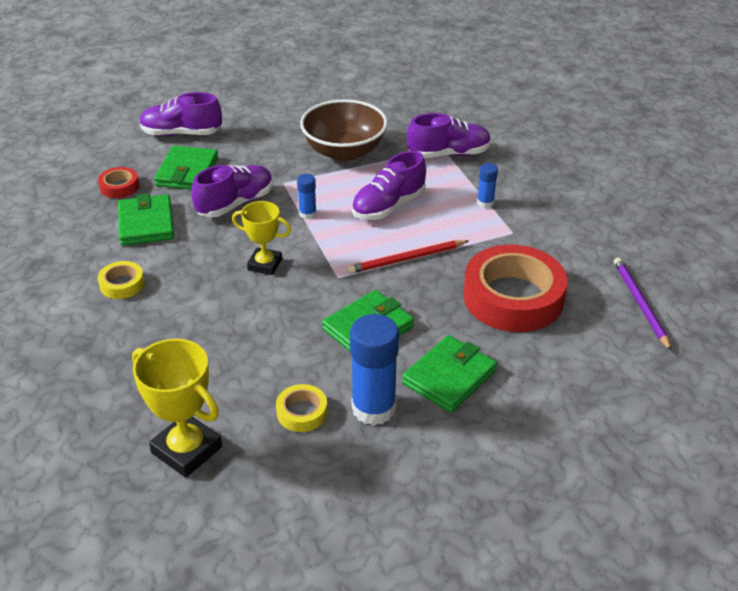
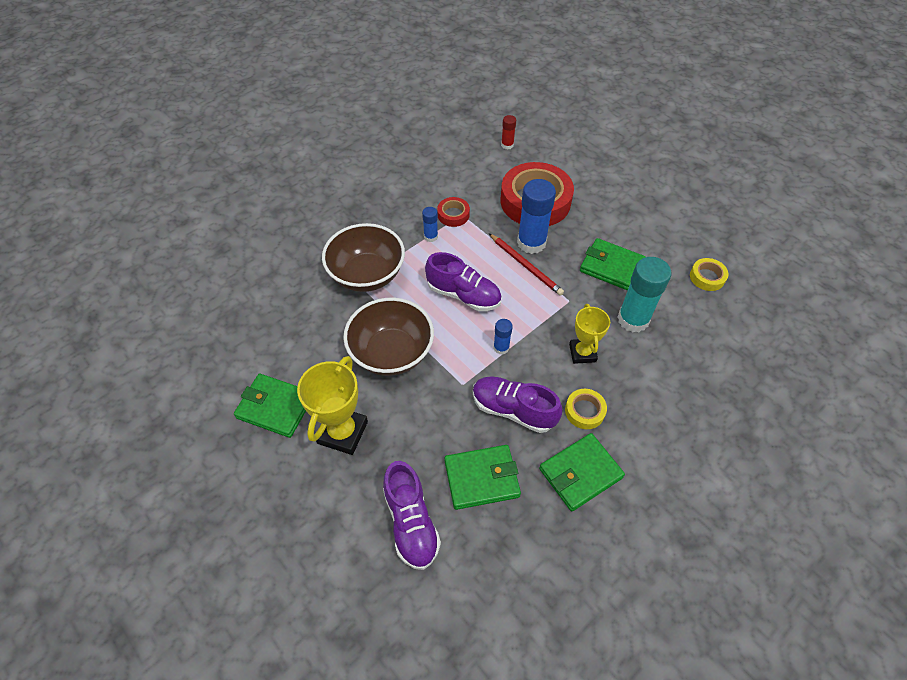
camera: 110 degrees left, 15 degrees up
(119, 187) = (536, 534): red tape -> red tape (453, 215)
(122, 284) = (667, 448): yellow tape -> yellow tape (584, 411)
(187, 450) = (779, 324): yellow trophy -> yellow trophy (342, 432)
(281, 317) = (633, 319): none -> turquoise glue stick
(373, 408) = (678, 244): blue glue stick -> blue glue stick (531, 243)
(449, 154) = (367, 275): purple shoe -> brown bowl
(449, 377) = (628, 216): green wallet -> green wallet (275, 407)
(640, 304) = (507, 145): purple pencil -> red glue stick

